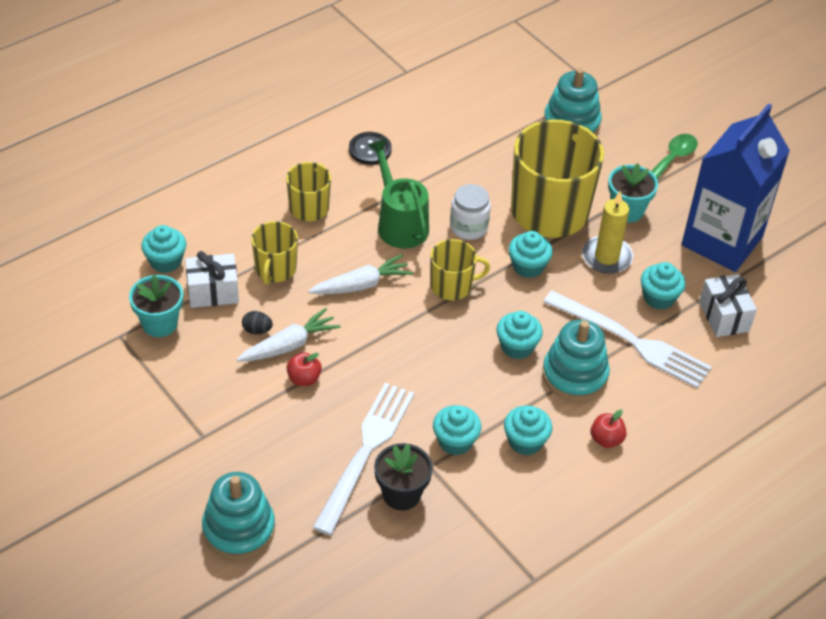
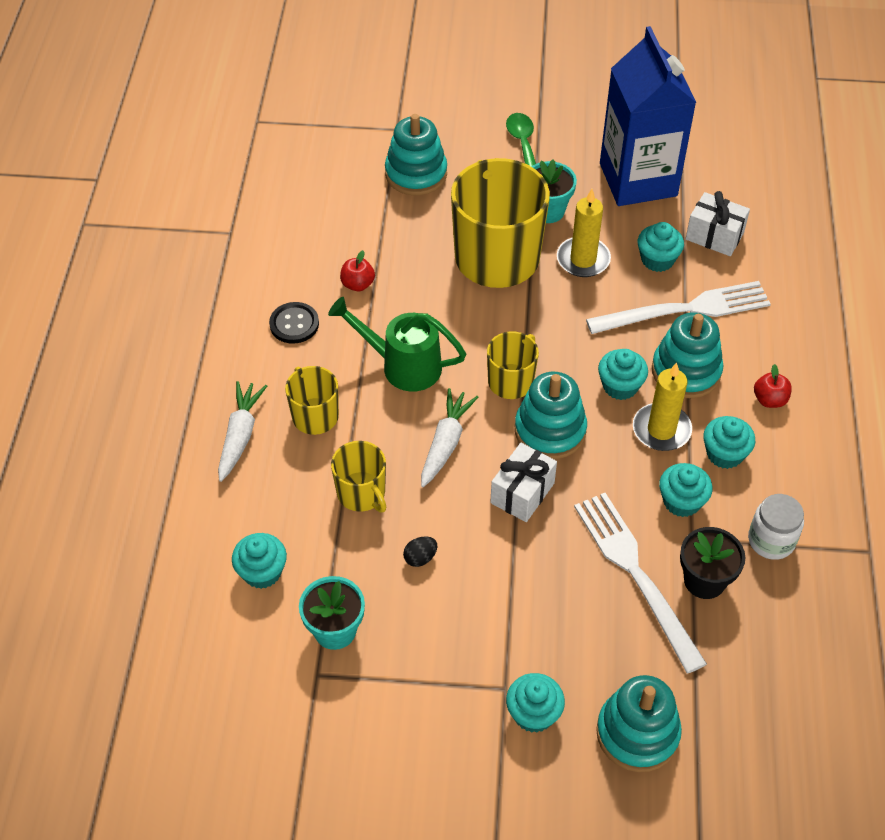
camera: 45 degrees left, 5 degrees up
(213, 292) = (339, 560): white gift -> white gift (522, 493)
(289, 345) = (462, 546): white carrot -> white carrot (240, 435)
(304, 379) = (511, 562): red apple -> red apple (358, 284)
(434, 332) = (550, 430): none -> turquoise stacking toy
(468, 227) = (457, 322): white jar -> white jar (771, 540)
(505, 392) = (661, 429): none -> yellow candle
(528, 266) = (541, 316): turquoise cupcake -> turquoise cupcake (533, 713)

